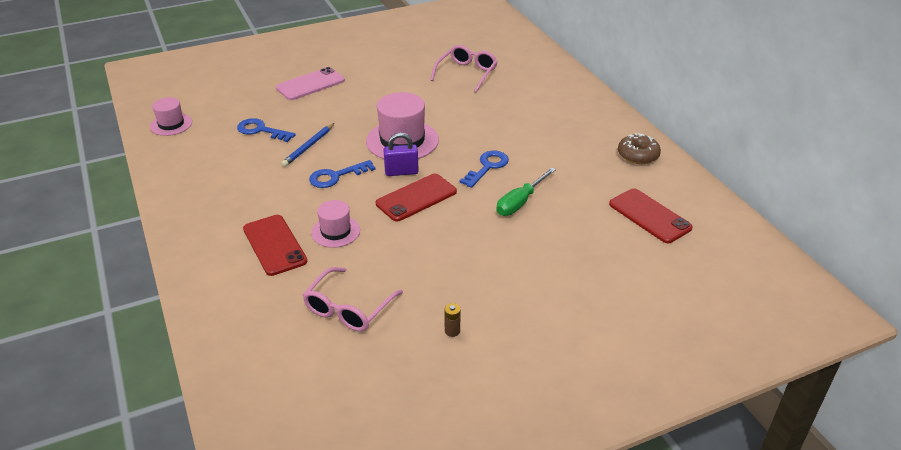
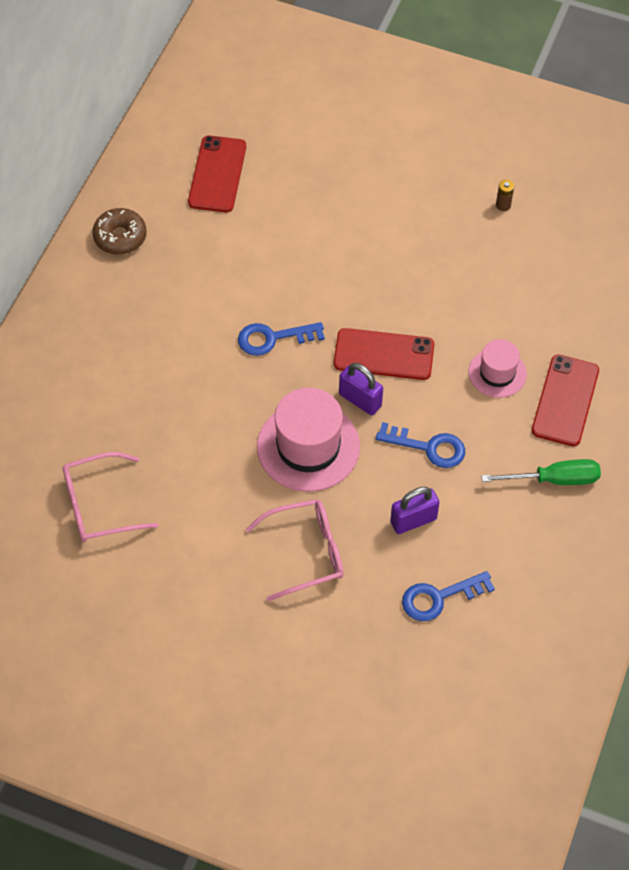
camera: 135 degrees left, 20 degrees up
(171, 124) = (532, 704): pink hat -> none
(261, 130) = (439, 597): blue key -> blue key turned 90 degrees clockwise
(308, 147) = (413, 520): blue pencil -> purple padlock
(310, 84) = (299, 650): pink phone -> none
(348, 309) = (561, 283): pink glasses -> pink glasses (306, 552)
(520, 202) = (300, 274): green screwdriver -> green screwdriver (554, 479)

